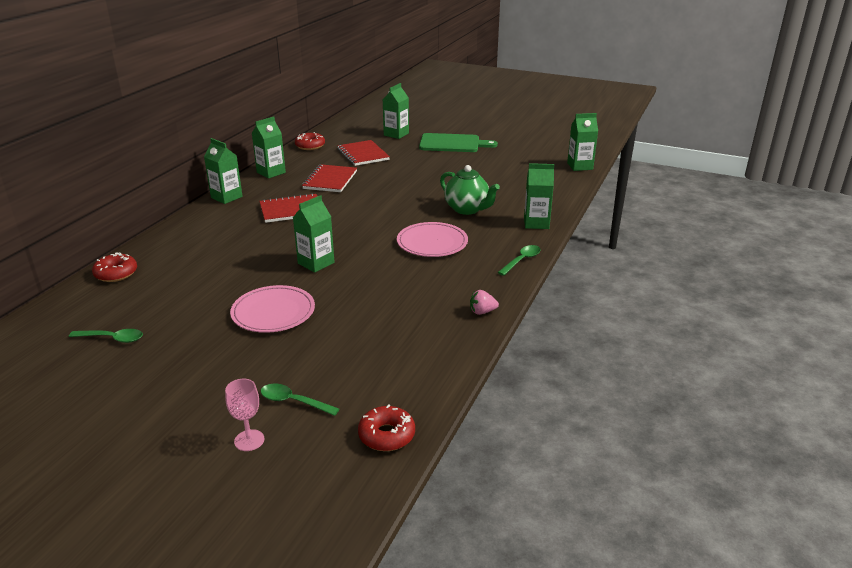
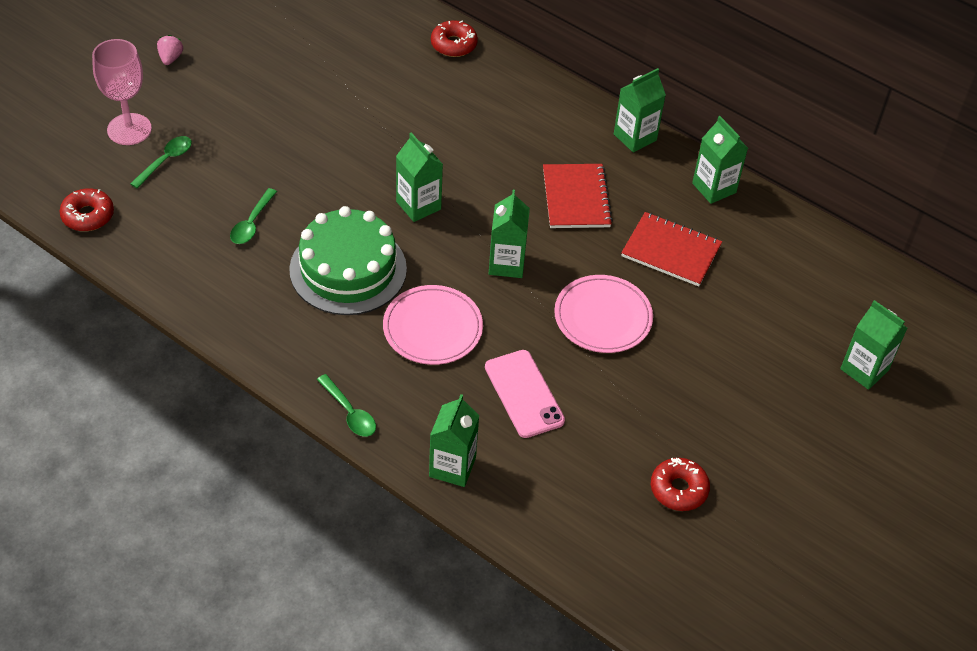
camera: 100 degrees right, 20 degrees up
(112, 338) = (324, 46): green spoon -> green spoon (252, 223)
(249, 440) = (129, 129): pink goblet -> pink goblet, size x1.70
(273, 312) = (323, 159): pink plate -> pink plate (603, 317)
(310, 146) = (820, 244): red donut -> red donut (678, 489)
(363, 154) = (770, 306): red notebook -> none
(393, 281) = (348, 269): none -> green cake
(452, 143) = (805, 444): green cutting board -> none
(467, 209) = (524, 394): green teapot -> pink phone
(482, 312) = (248, 336): pink strawberry -> pink strawberry (170, 58)
(580, 166) = (659, 616): green carton -> green carton (506, 264)

